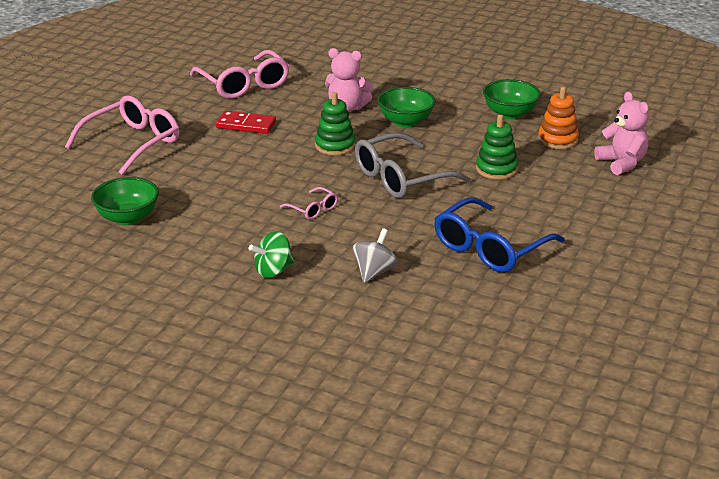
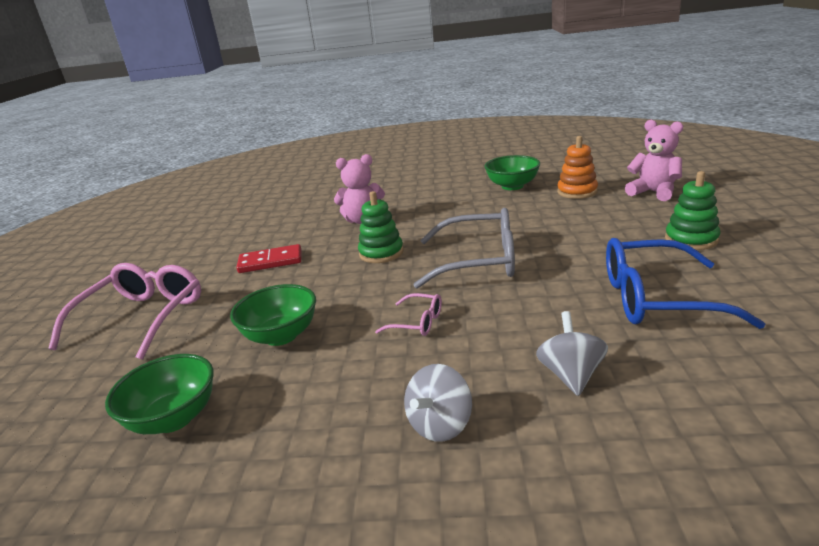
camera: 20 degrees left, 5 degrees down
(244, 84) = (244, 229): pink glasses -> none
(273, 271) = (440, 425): green spinning top -> grey spinning top
(401, 178) = (479, 261): grey glasses -> grey glasses turned 120 degrees counterclockwise
(405, 122) = (429, 215): green bowl -> green bowl (281, 336)
(490, 248) = (656, 299): blue glasses -> blue glasses turned 75 degrees clockwise
(496, 169) = (558, 227): green stacking toy -> green stacking toy (691, 239)

